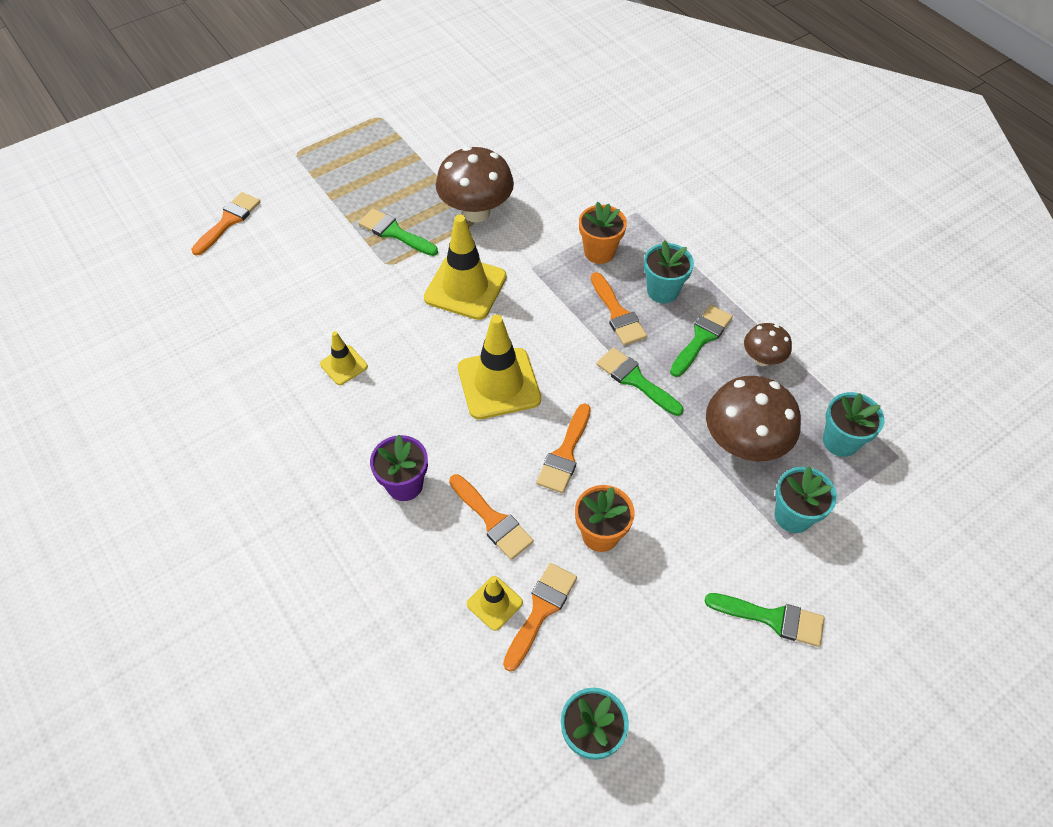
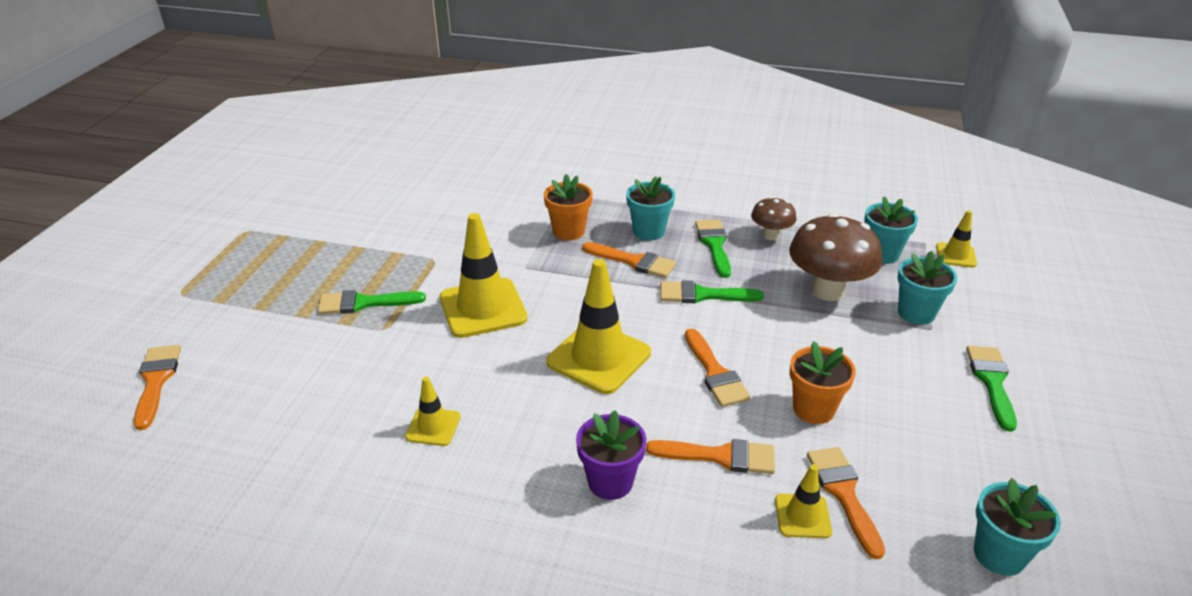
camera: 40 degrees left, 20 degrees down
(476, 212) = (427, 254): brown mushroom -> none
(772, 618) = (991, 382): green brush -> green brush turned 60 degrees counterclockwise
(911, 488) = (955, 255): none -> yellow traffic cone

